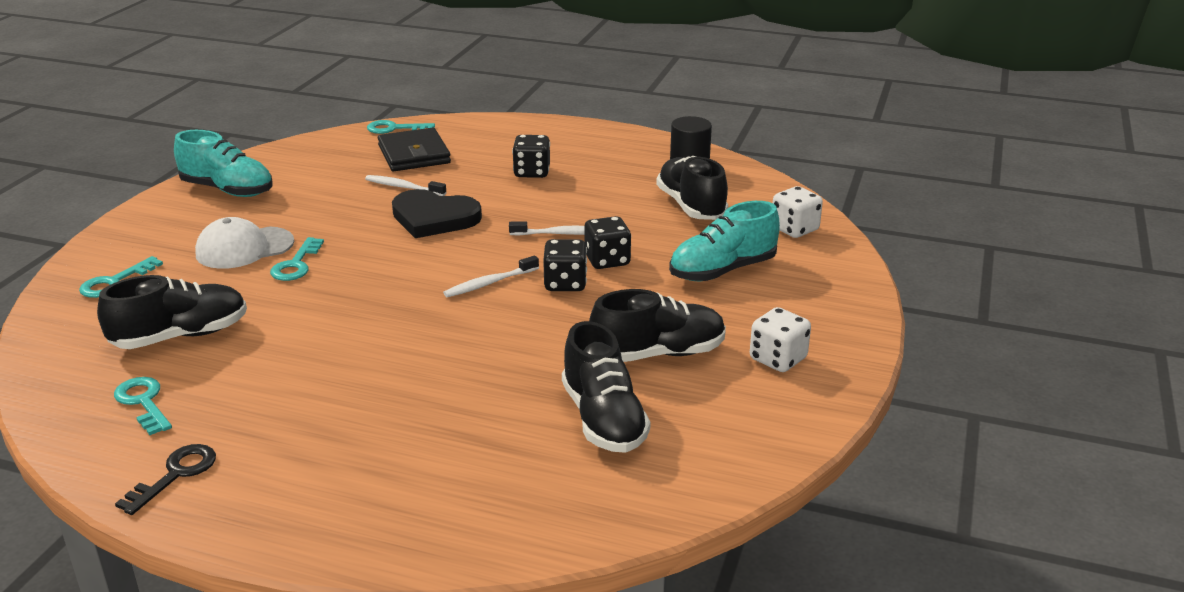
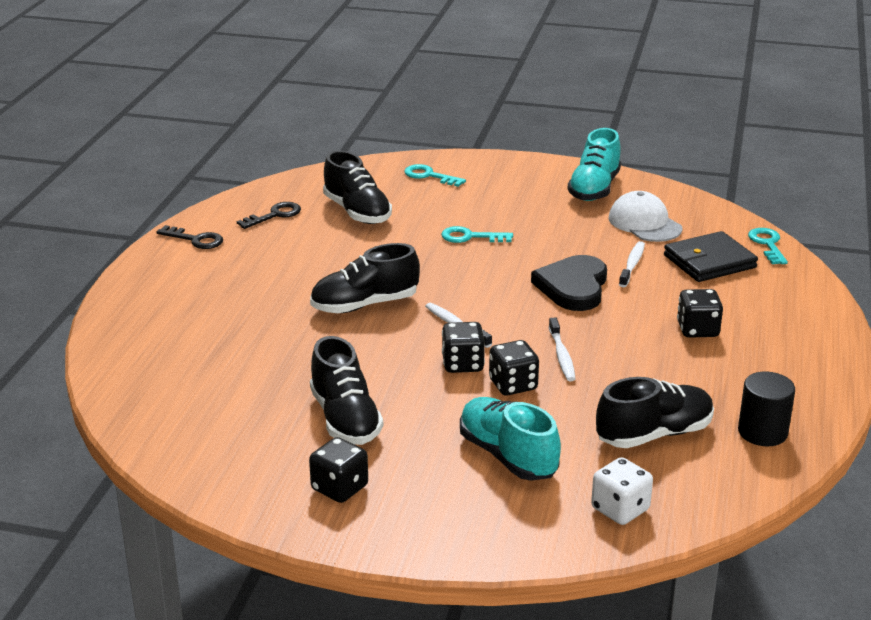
camera: 85 degrees right, 0 degrees up
(143, 402) = (275, 215): turquoise key -> black key
(244, 248) = (493, 212): white cap -> white cap (644, 223)
(603, 419) = (247, 394): black shoe -> black shoe (365, 305)
(778, 359) = (339, 488): white dice -> black dice

